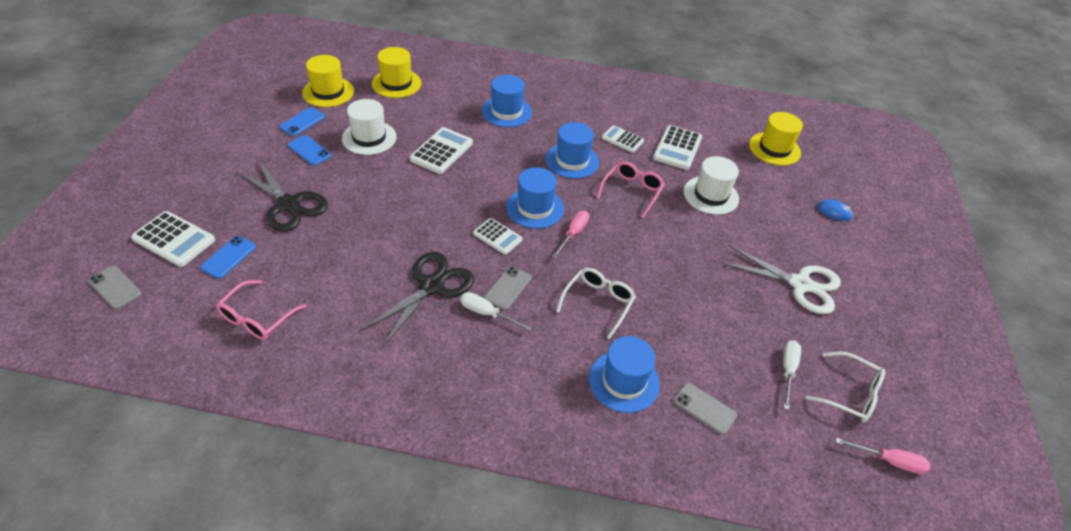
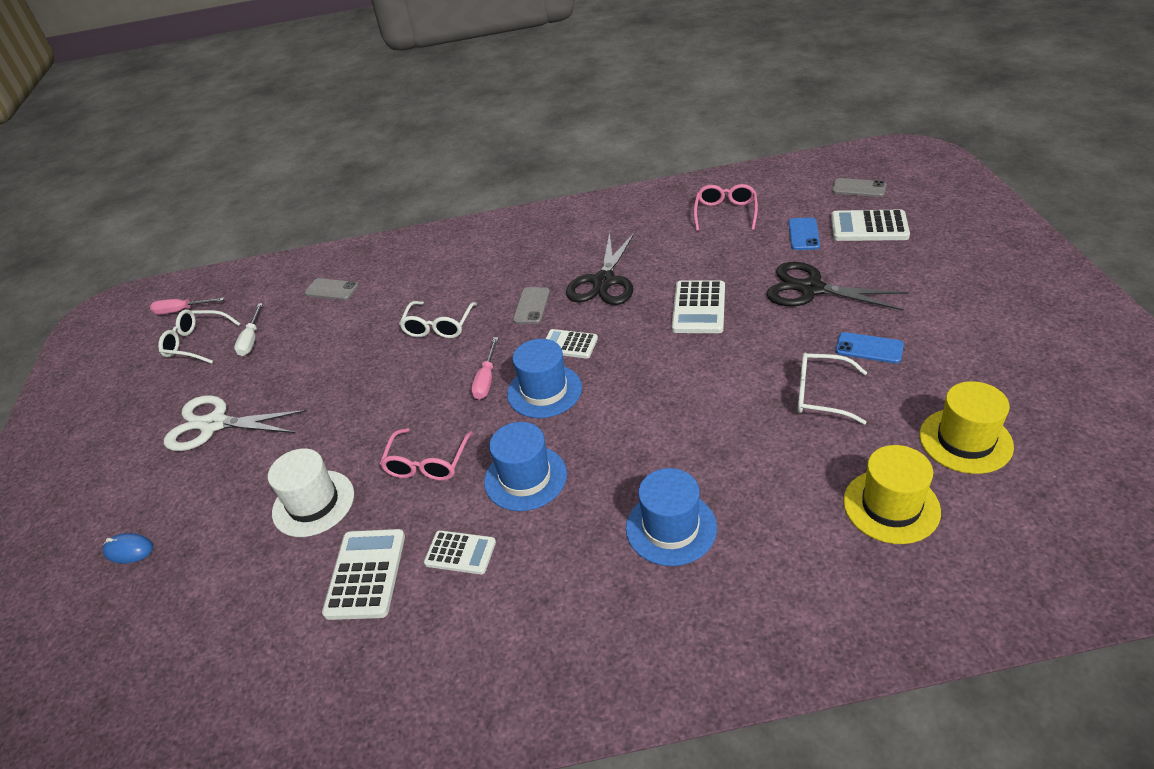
camera: 170 degrees right, 5 degrees down
(302, 122) = (930, 379): blue phone -> none
(369, 138) = (821, 395): white hat -> white glasses
(441, 151) = (711, 416): white calculator -> white calculator (698, 308)
(487, 313) = (540, 282): white screwdriver -> none
(624, 381) = (402, 282): blue hat -> none
(774, 149) = (189, 650): yellow hat -> none

